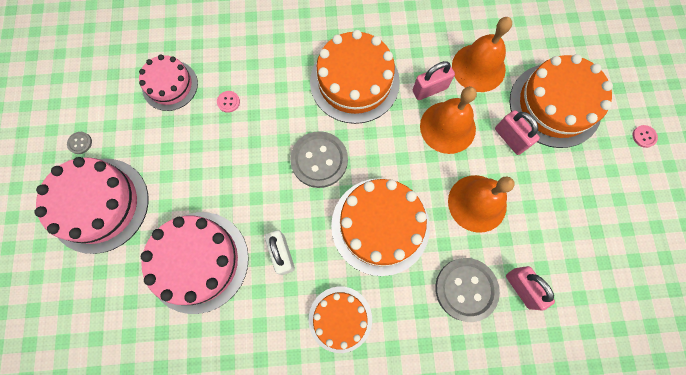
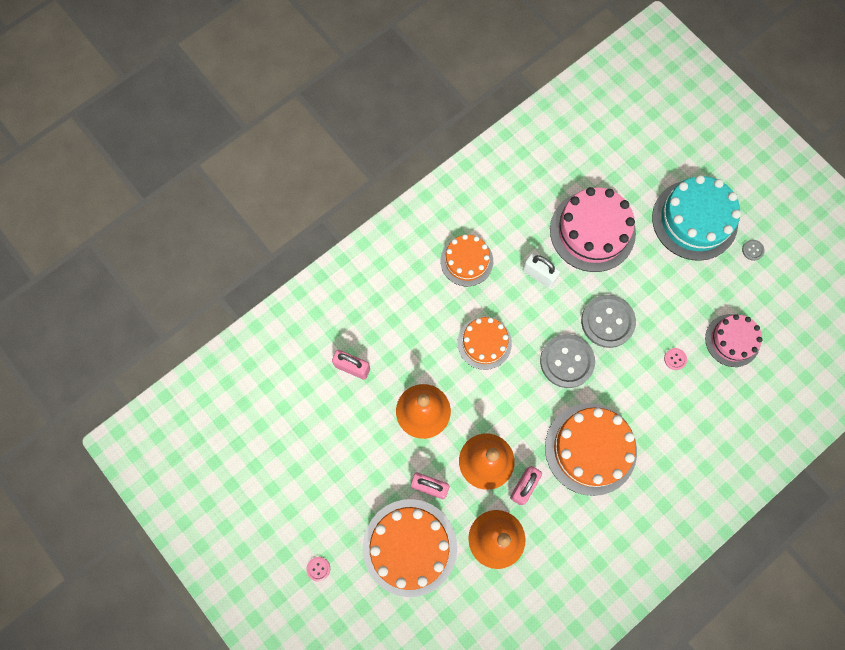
camera: 145 degrees right, 0 degrees up
(99, 205) = (694, 220): pink cake -> turquoise cake
(380, 226) = (484, 343): orange cake -> orange cake, size x0.61
(466, 289) = (392, 339): grey button -> grey button (607, 322)

